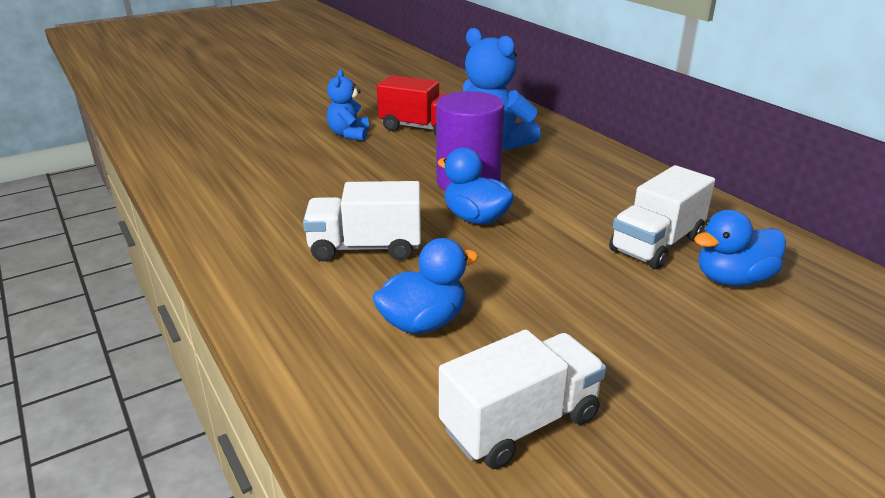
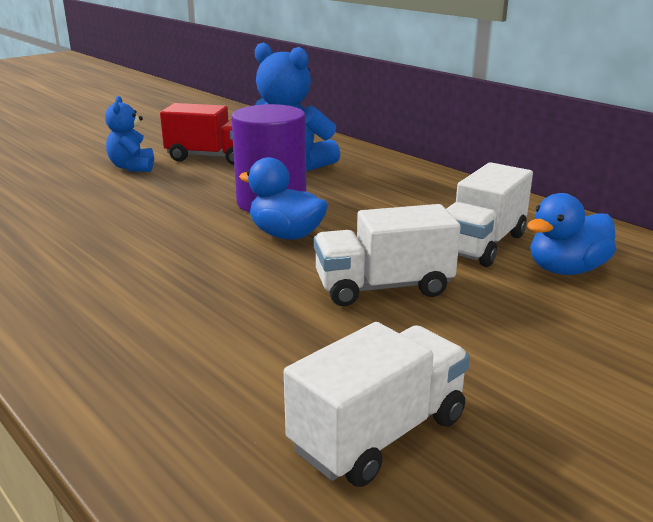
camera: 10 degrees left, 5 degrees down
(365, 248) = (167, 272): white truck -> white truck (383, 287)
(423, 323) = (246, 341): blue duck -> none

